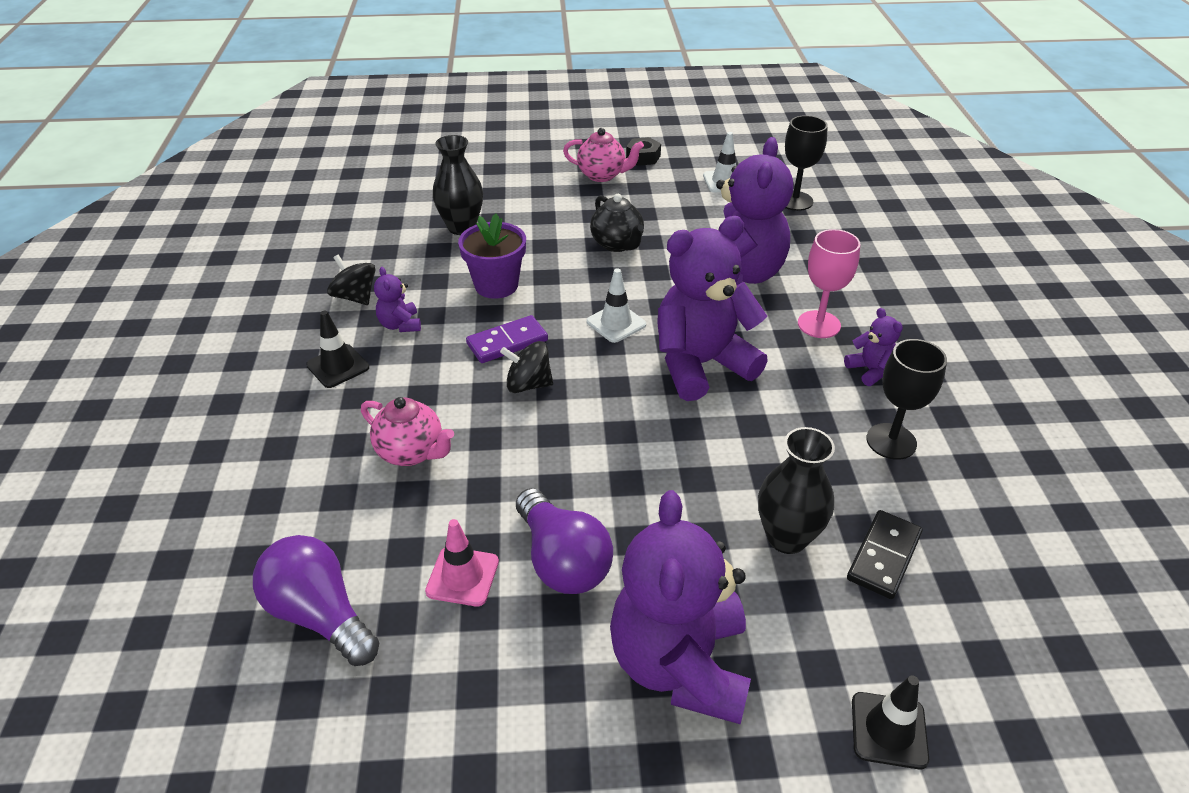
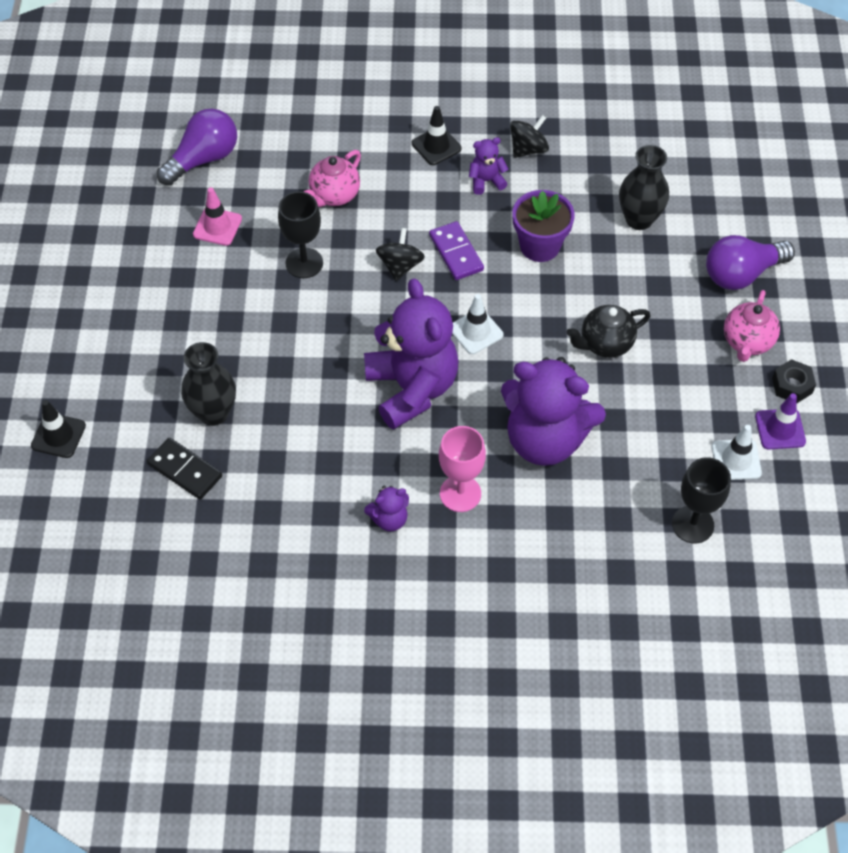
camera: 95 degrees right, 15 degrees up
(562, 560) = (220, 279): purple light bulb -> purple light bulb (741, 274)
(680, 664) = (128, 335): purple teddy bear -> none
(687, 163) = (780, 429): none -> purple traffic cone
(891, 441) = (298, 509): black goblet -> black goblet (304, 263)

